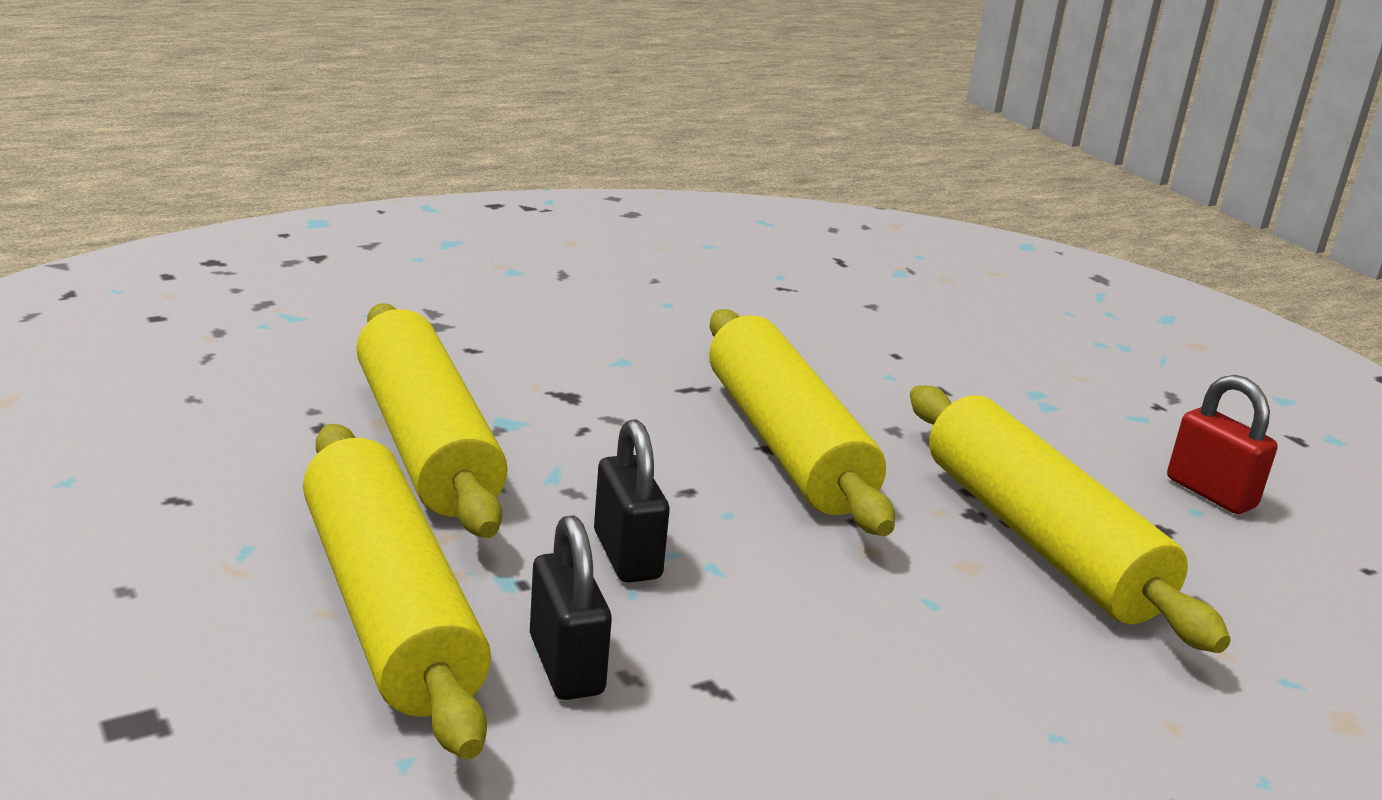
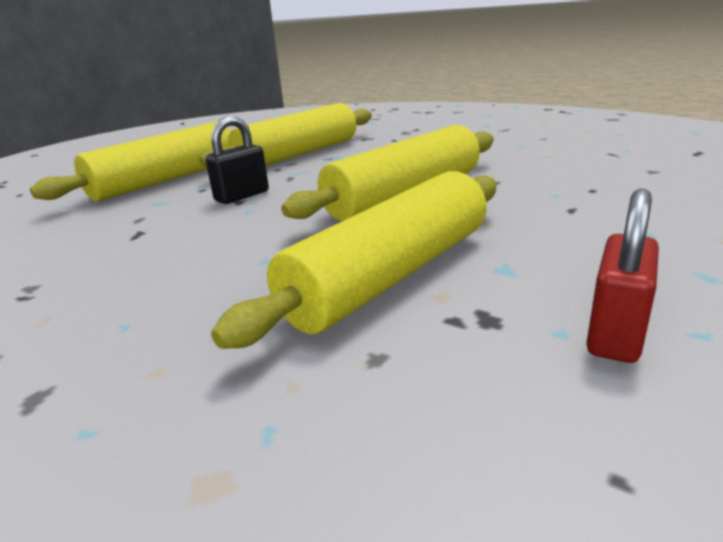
camera: 70 degrees right, 0 degrees up
(566, 665) = (141, 208): black padlock -> none

